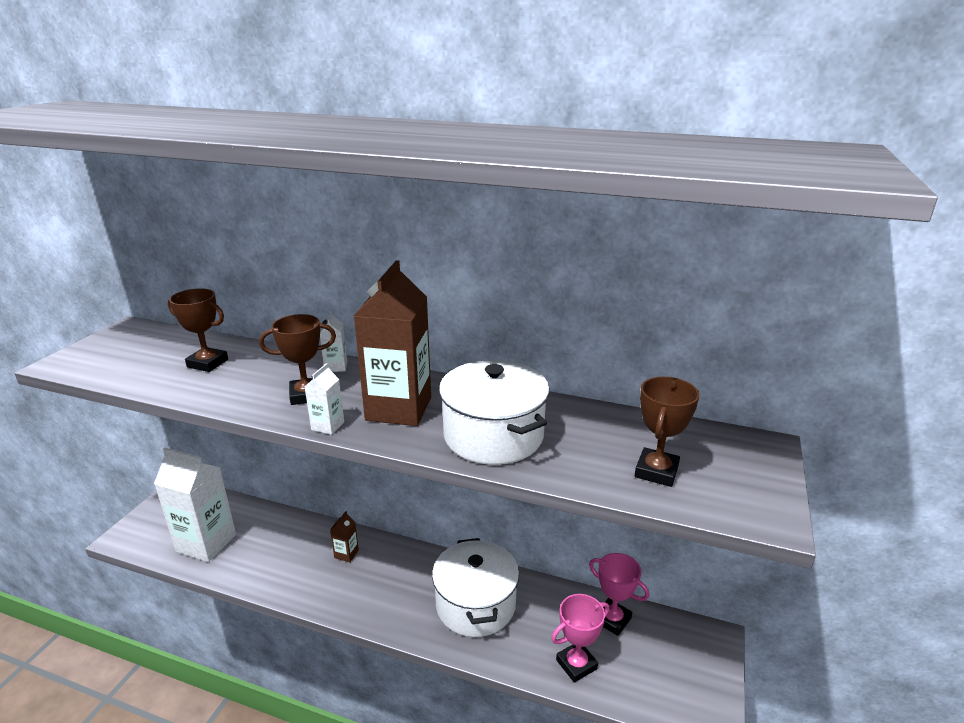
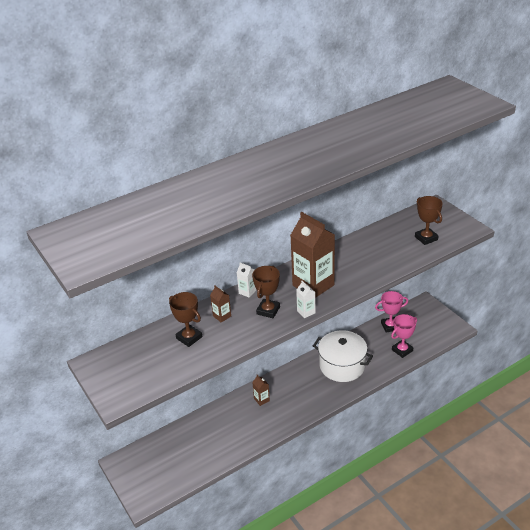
camera: 50 degrees left, 10 degrees up
(206, 543) = (191, 459): white carton -> none
(207, 363) = (189, 338): brown trophy -> brown trophy turned 75 degrees clockwise
(268, 368) = (222, 316): none -> brown carton
(493, 435) = (363, 267): white pot -> none
(576, 664) = (402, 350): pink trophy -> pink trophy turned 45 degrees clockwise

